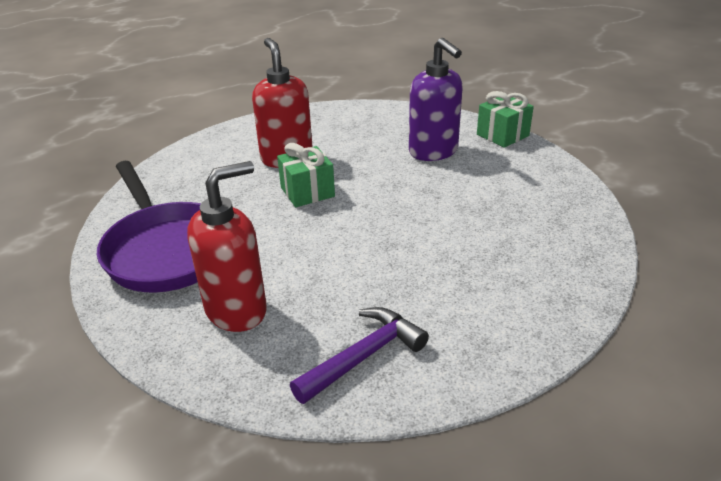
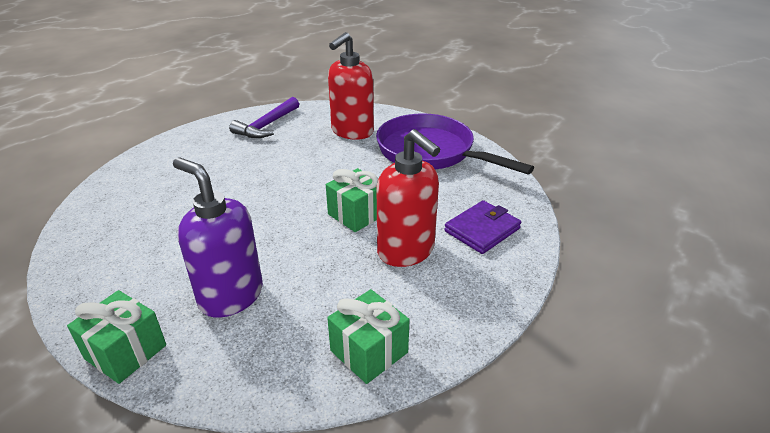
camera: 160 degrees right, 0 degrees up
(211, 162) = (482, 230): none -> purple wallet
(350, 116) = (369, 351): none -> green gift

